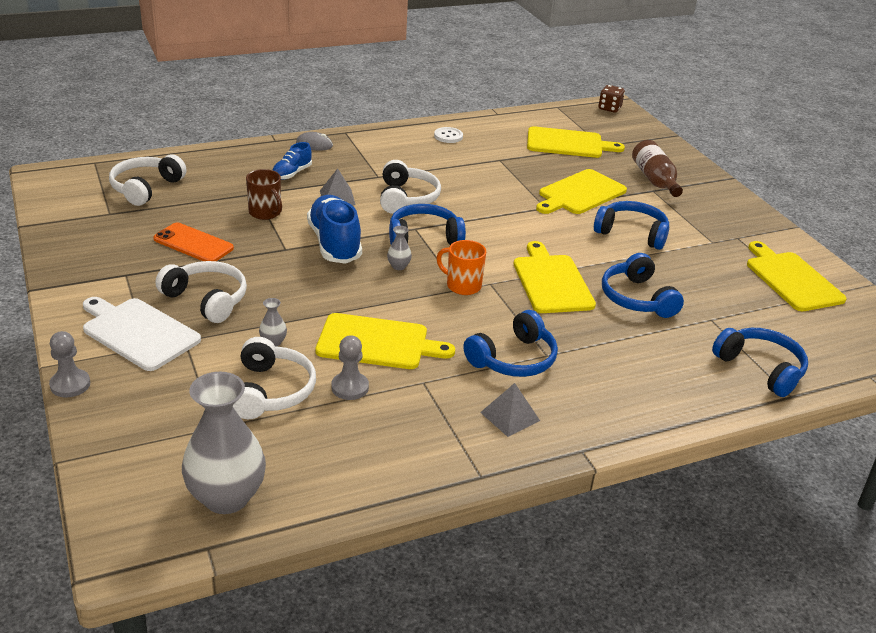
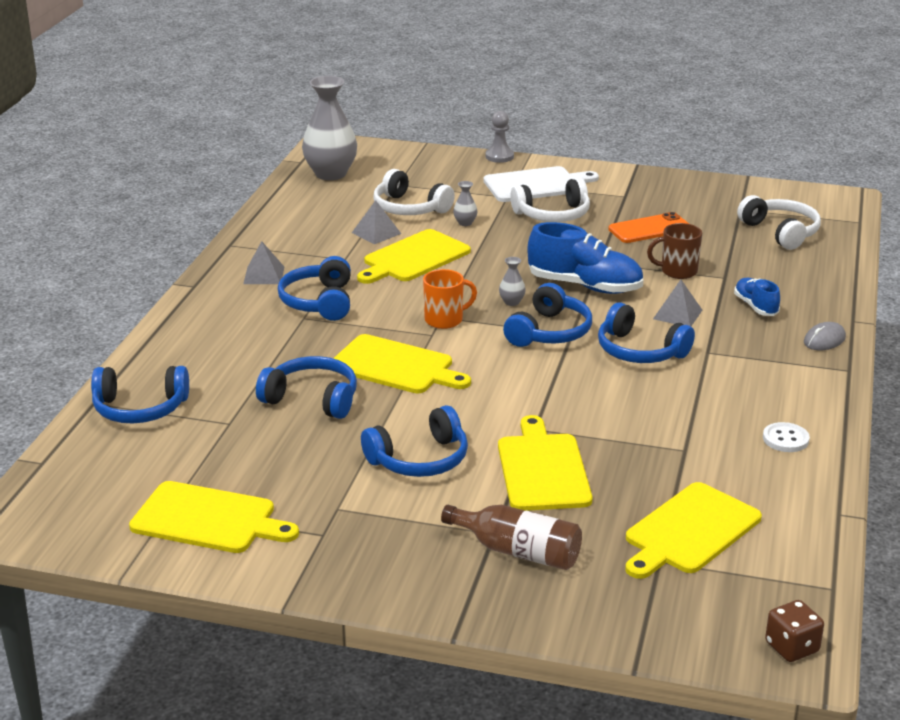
camera: 130 degrees right, 5 degrees down
(350, 387) = (376, 233): grey pawn -> grey pyramid
(406, 198) = (640, 351): white headphones -> blue headphones

